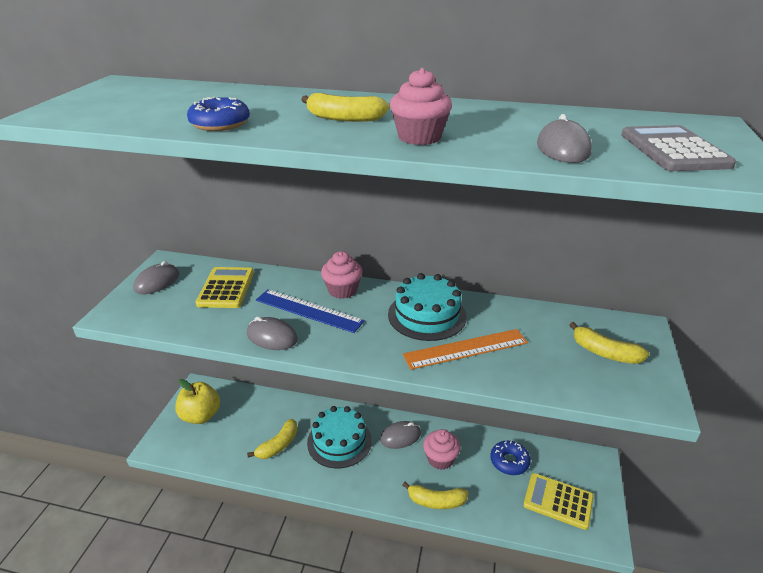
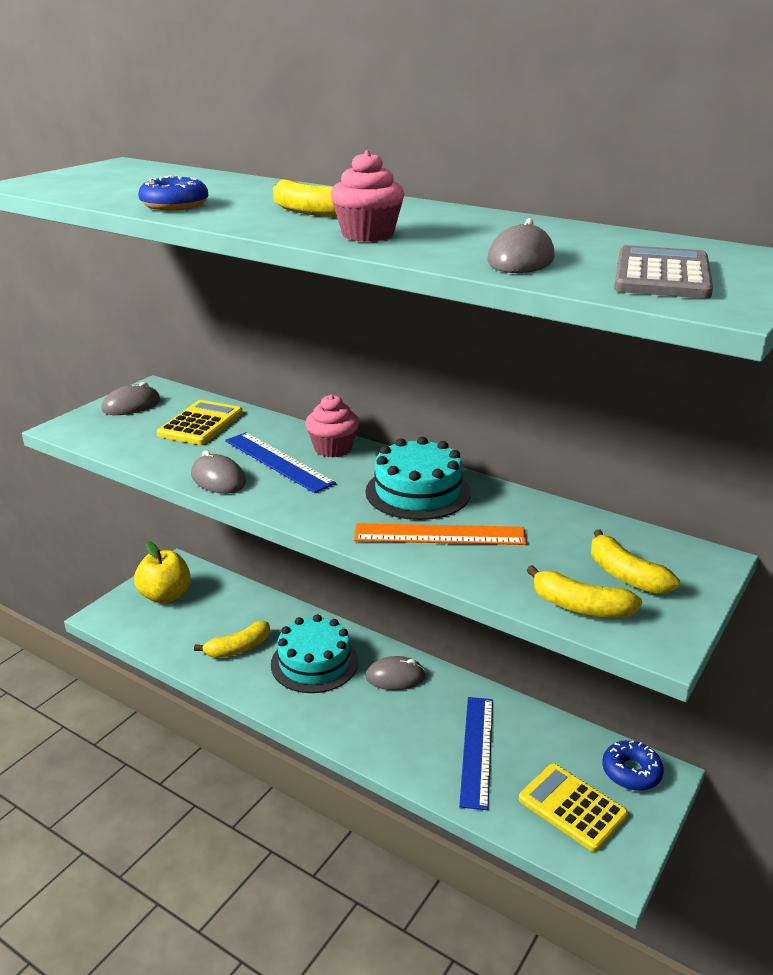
camera: 20 degrees right, 5 degrees down
(436, 501) = (401, 760): yellow banana -> yellow banana (580, 607)
(440, 459) = (434, 715): pink cupcake -> none
(480, 477) = (476, 750): none -> blue ruler
(509, 461) = (529, 743): blue donut -> blue donut (631, 772)

